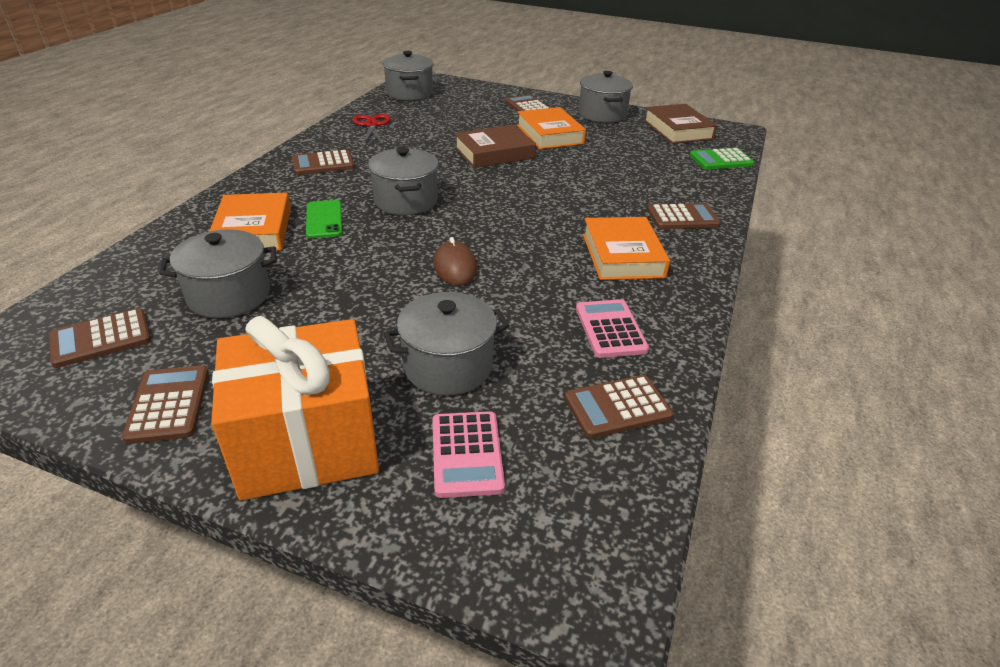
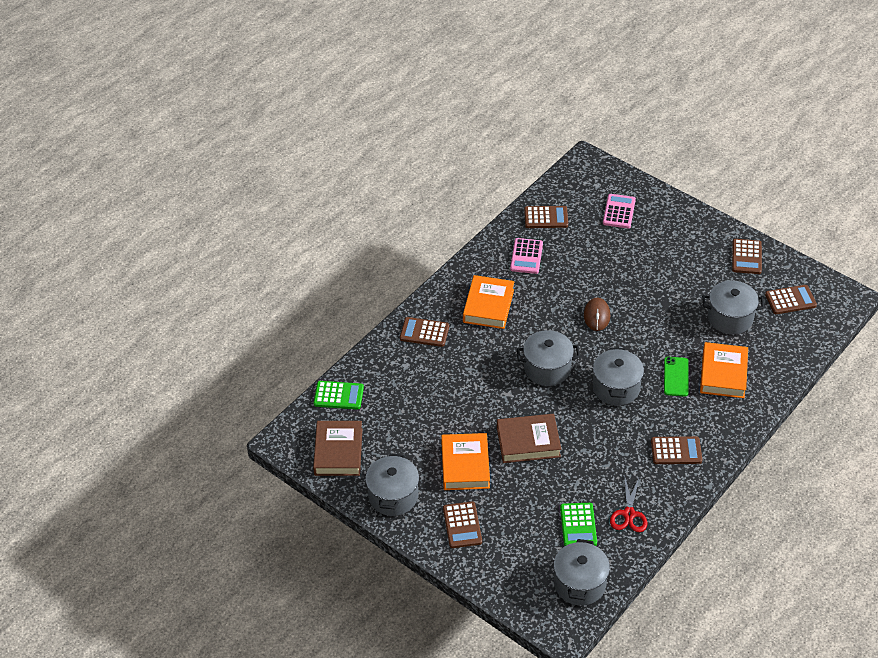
camera: 160 degrees left, 10 degrees up
(307, 443) = (684, 228): orange gift -> none
(420, 116) = (578, 525): none -> green calculator
(448, 366) = (617, 252): grey pot -> grey pot (547, 368)

